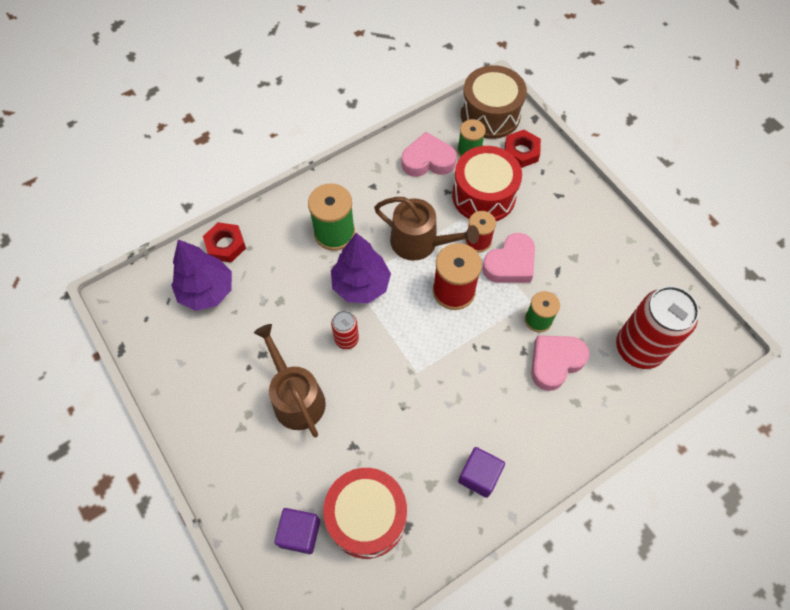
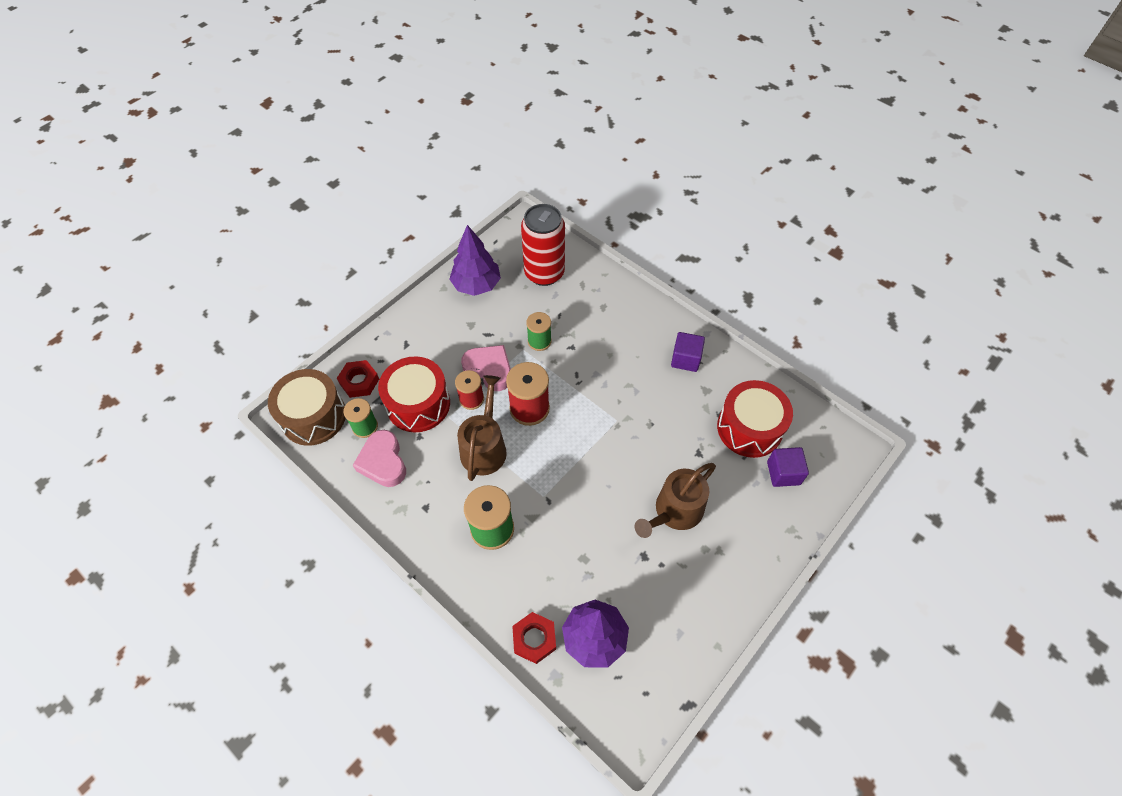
camera: 105 degrees left, 5 degrees down
(346, 339) = (604, 485): red can -> none
(361, 285) = (545, 488): purple tree -> purple tree (476, 285)
(555, 362) = (574, 324): pink heart -> none

